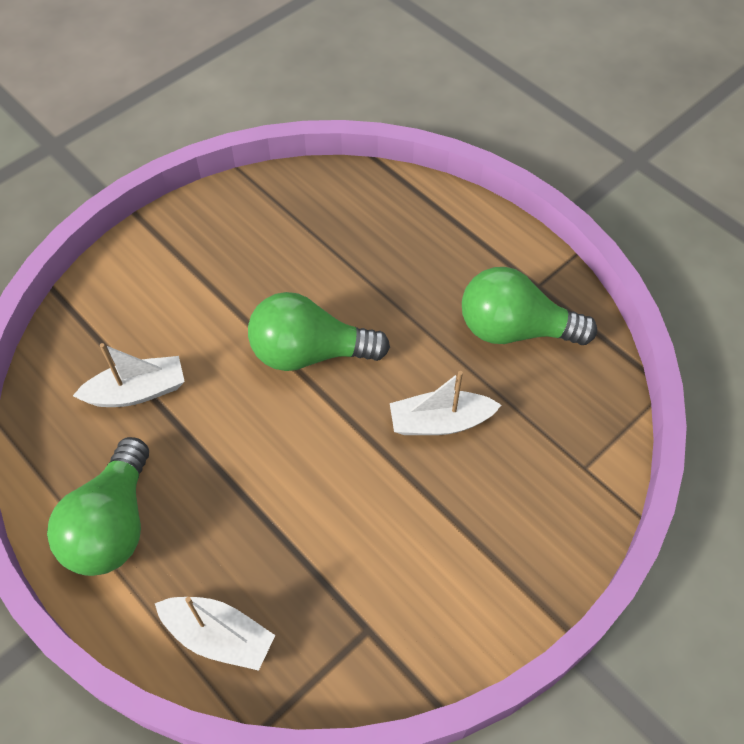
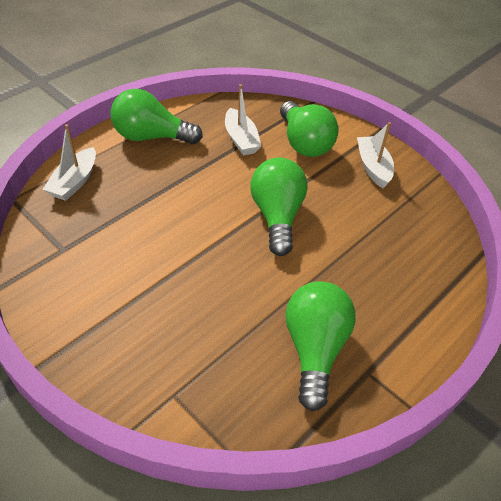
camera: 85 degrees right, 10 degrees down
(157, 309) = (304, 143): none -> green light bulb
(440, 422) = (219, 292): white boat -> white boat (373, 167)

